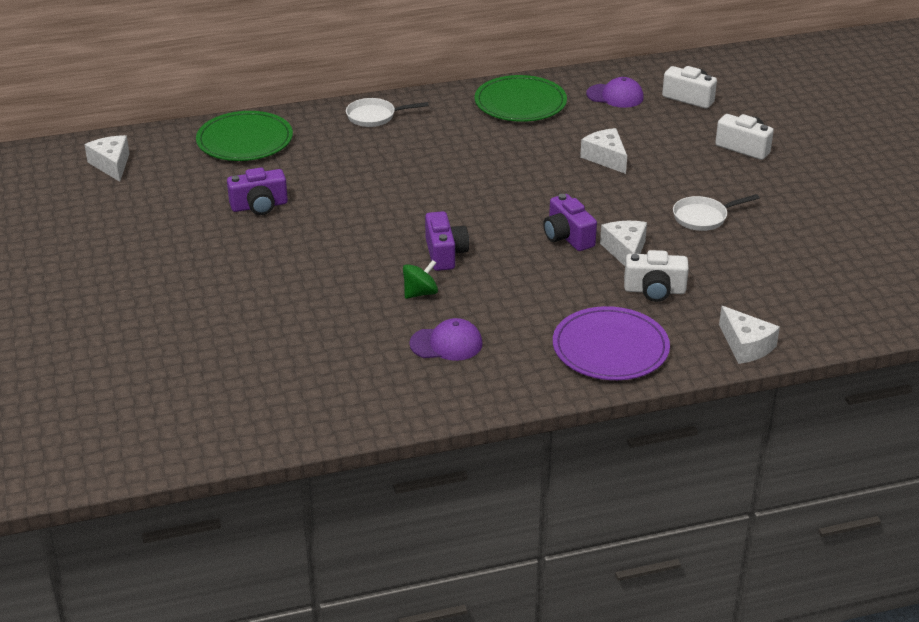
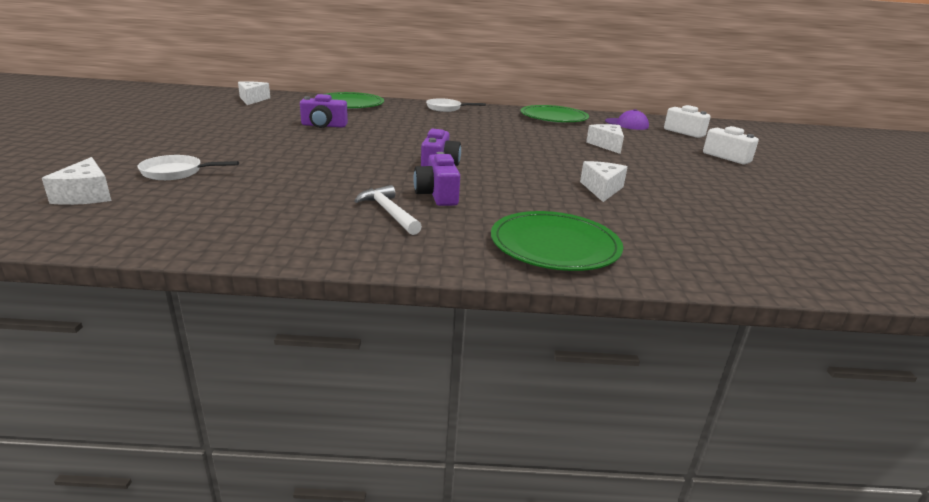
camera: 15 degrees right, 10 degrees down
(420, 293) = (397, 180): green spinning top -> none
(446, 344) = (389, 212): purple cap -> white hammer
(567, 237) = (552, 174): purple camera -> purple camera (437, 195)
(610, 348) = (554, 245): purple plate -> green plate
(654, 290) = (621, 216): white camera -> none
(703, 217) = (683, 183): white pan -> white pan (176, 172)
(745, 346) = (715, 272): white cheese -> white cheese (86, 195)

